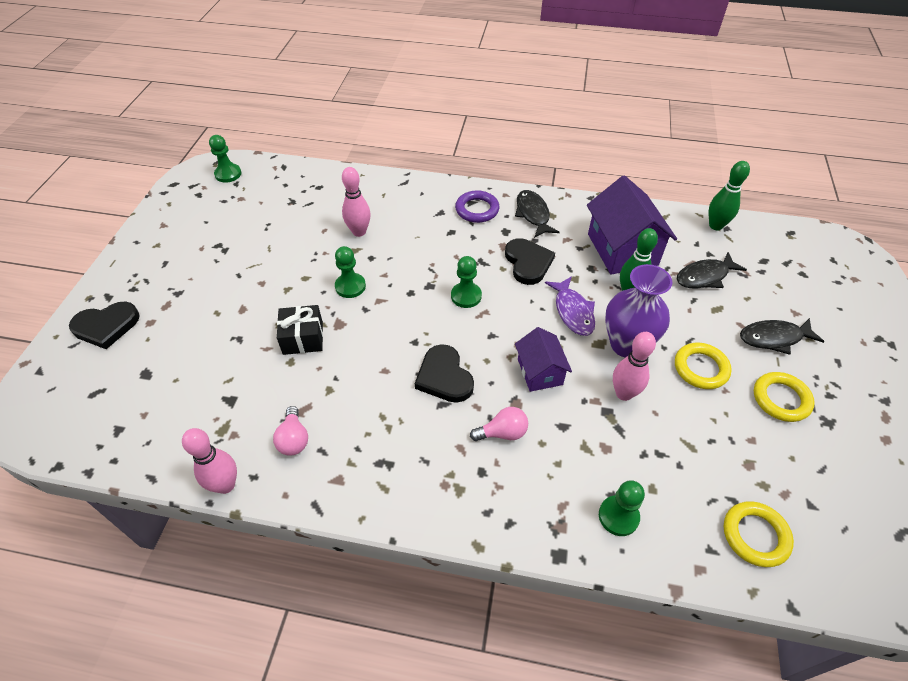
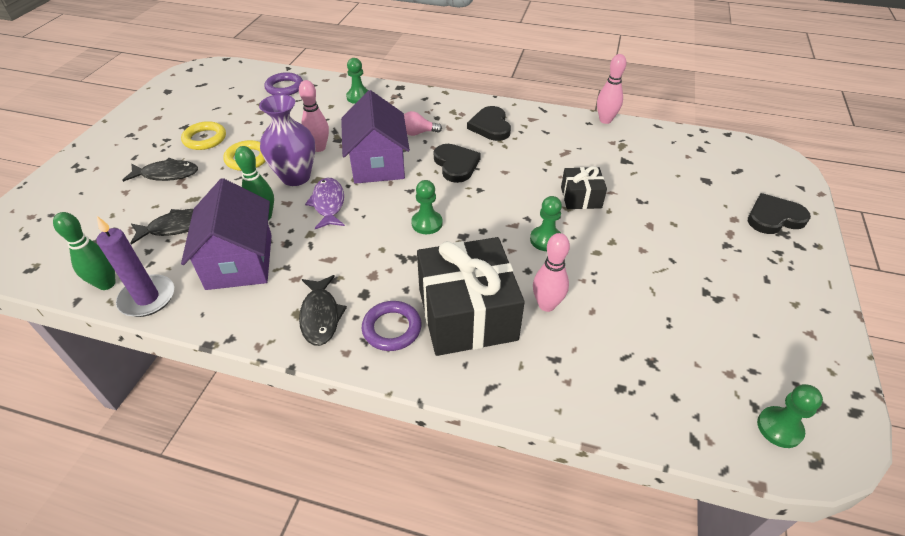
camera: 175 degrees left, 5 degrees down
(294, 439) = (567, 137): pink light bulb -> none
(422, 222) = (467, 314): none -> black gift
(528, 263) = (352, 252): black heart -> black heart (490, 126)
(540, 372) = (377, 163): purple house -> purple house, size x1.73
(673, 218) = (147, 298): none -> purple candle
(755, 535) = (284, 87): yellow ring -> purple ring

